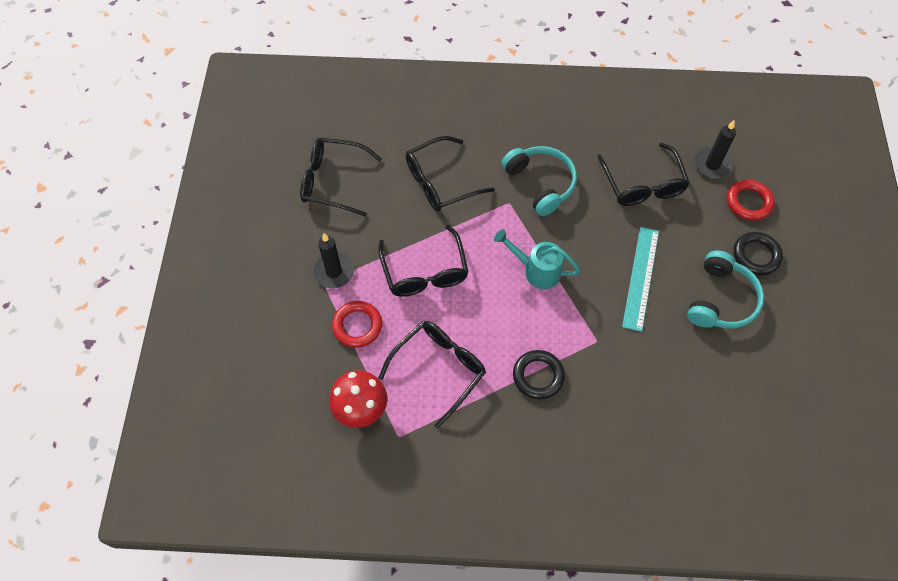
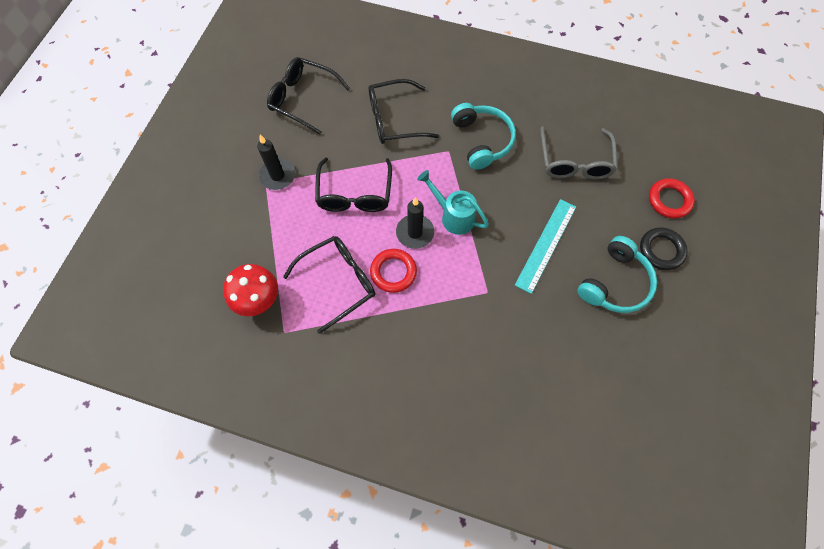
camera: 15 degrees right, 5 degrees up
(357, 326) = (281, 227): red ring -> red ring (393, 272)
(538, 376) = (424, 310): black ring -> none
(643, 184) = (574, 162): black glasses -> grey glasses
(712, 165) = (645, 158): black candle -> black candle (415, 233)

